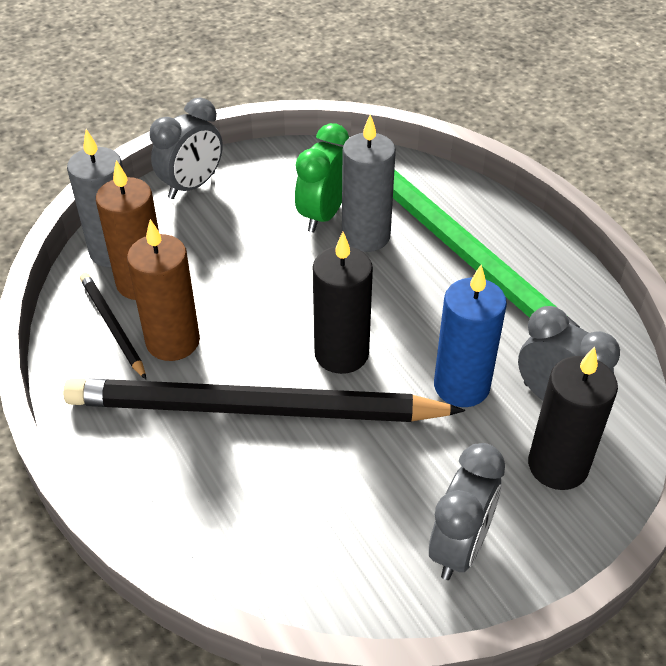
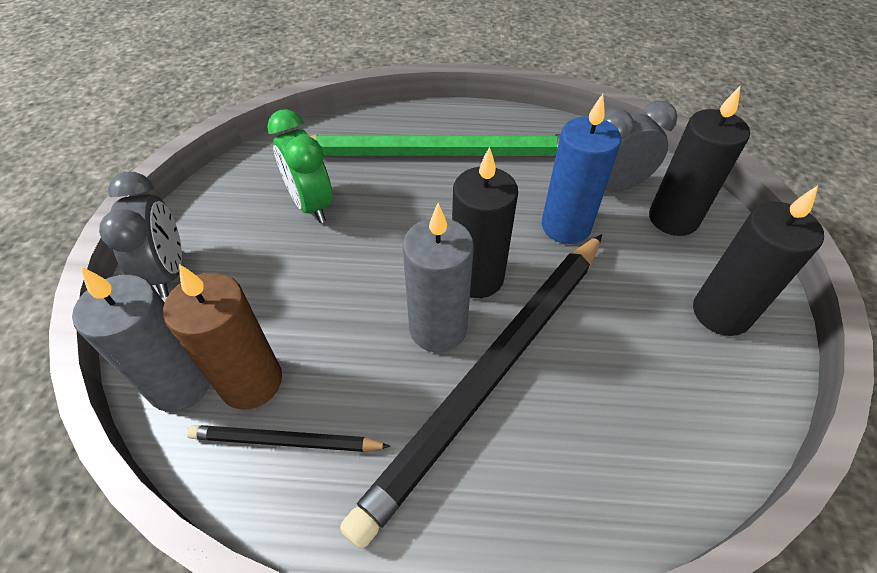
camera: 55 degrees left, 5 degrees up
(173, 341) = (355, 395): brown candle -> none
(366, 236) = (363, 193): grey candle -> grey candle (438, 328)
(459, 547) = (721, 313): grey clock -> black candle

